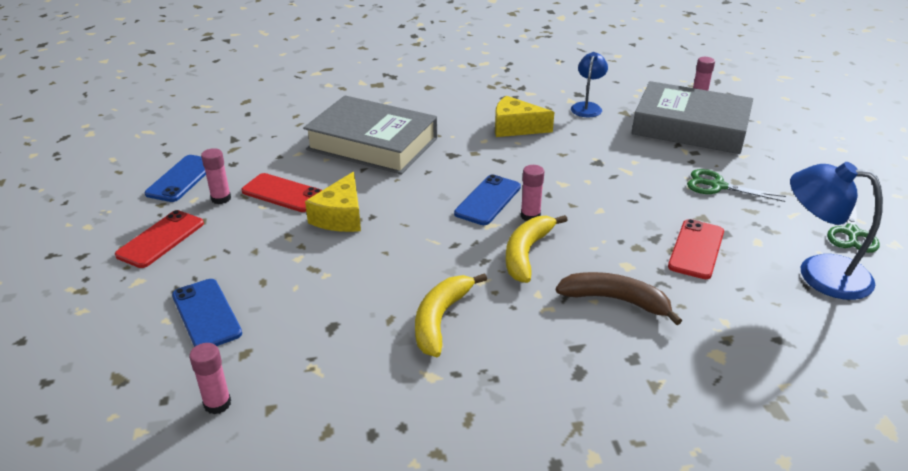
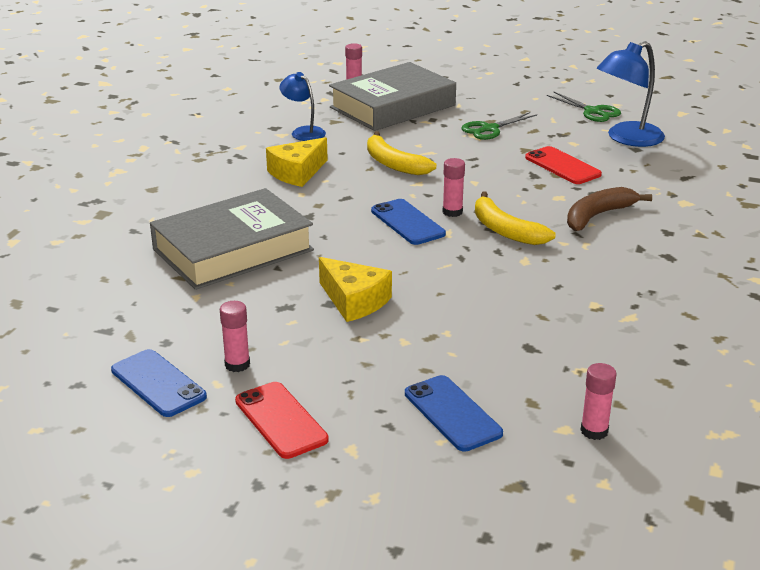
camera: 60 degrees left, 5 degrees down
(206, 314) = (452, 413): blue phone -> blue phone turned 60 degrees clockwise
(283, 193) = (272, 324): red phone -> none
(440, 319) = (562, 293): yellow banana -> yellow banana (394, 164)

